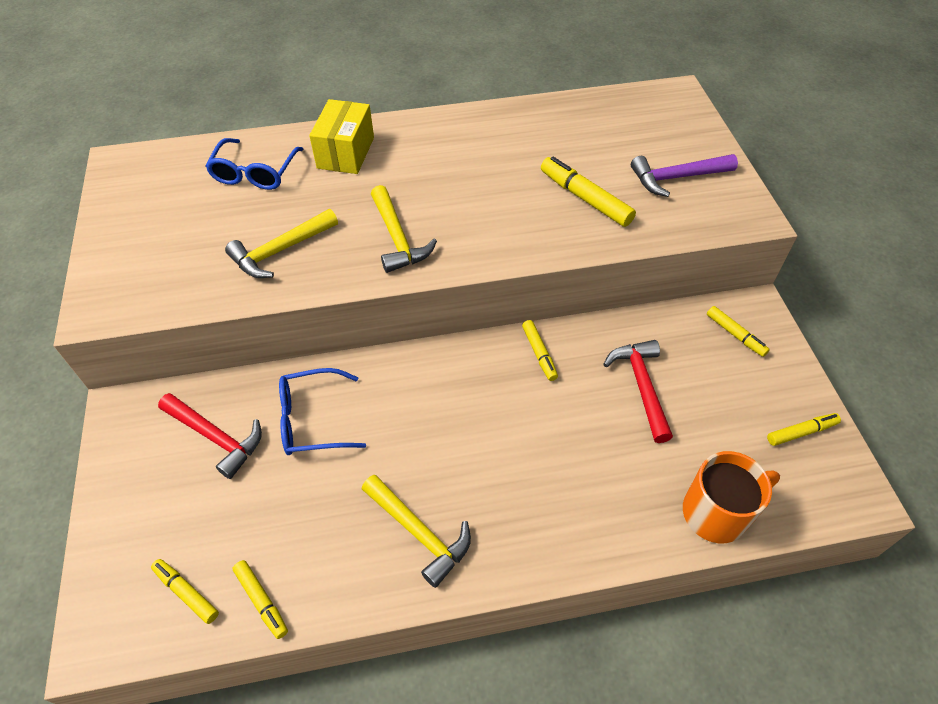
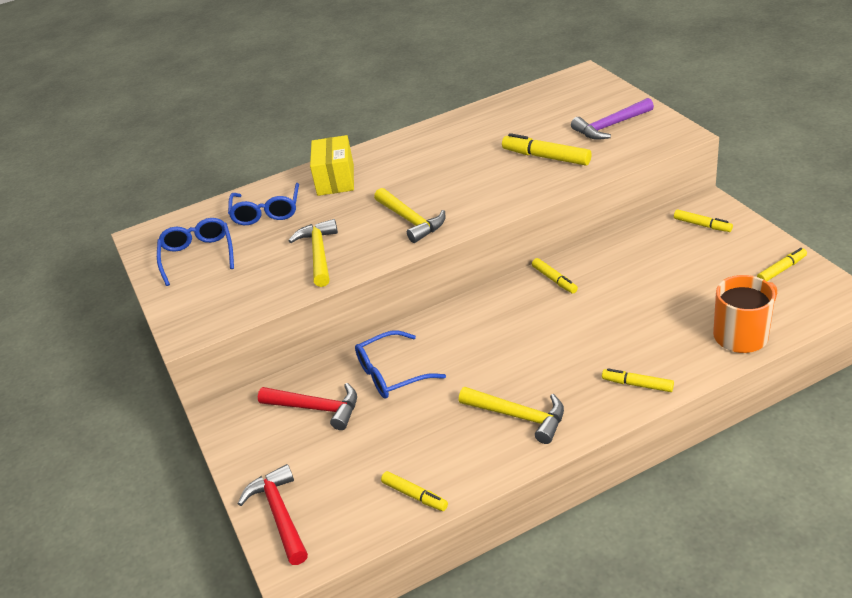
camera: 10 degrees left, 15 degrees down
(158, 209) = (198, 256): none -> blue glasses
(186, 593) = (349, 510): yellow marker -> yellow marker (637, 384)
(280, 250) = (319, 254): yellow hammer -> yellow hammer turned 135 degrees clockwise
(641, 386) = (646, 277): red hammer -> red hammer (280, 514)

